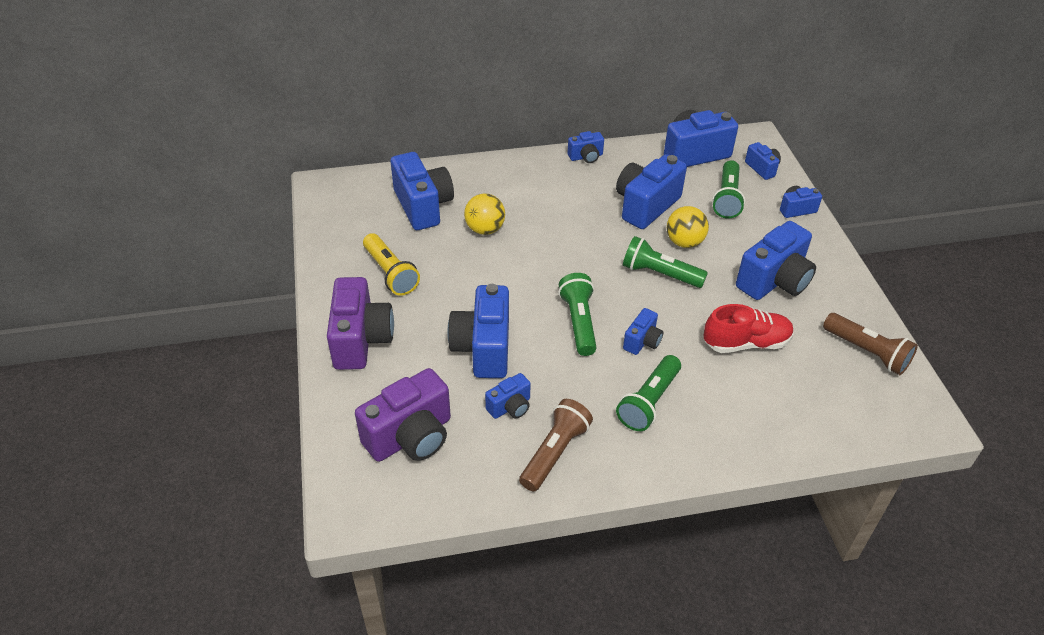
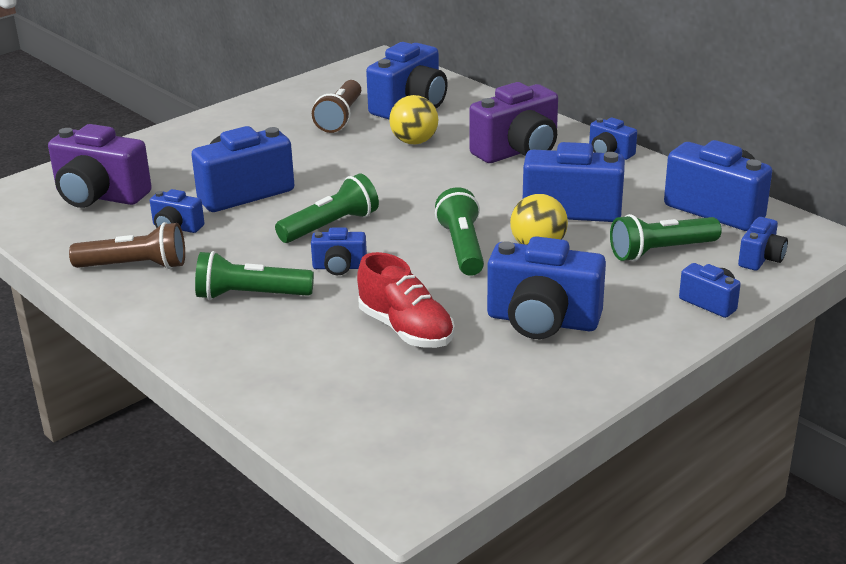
camera: 60 degrees right, 15 degrees down
(361, 340) = (198, 139): purple camera -> purple camera (518, 151)
(391, 273) = (298, 123): yellow flashlight -> none
(867, 352) = (485, 420): brown flashlight -> brown flashlight (340, 118)

